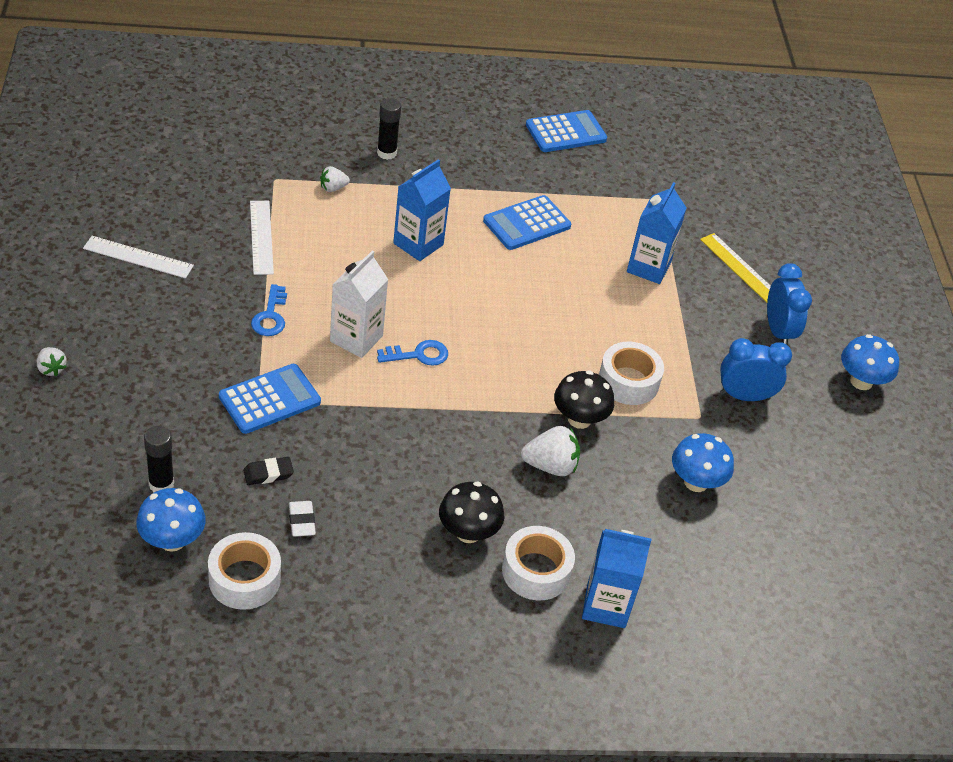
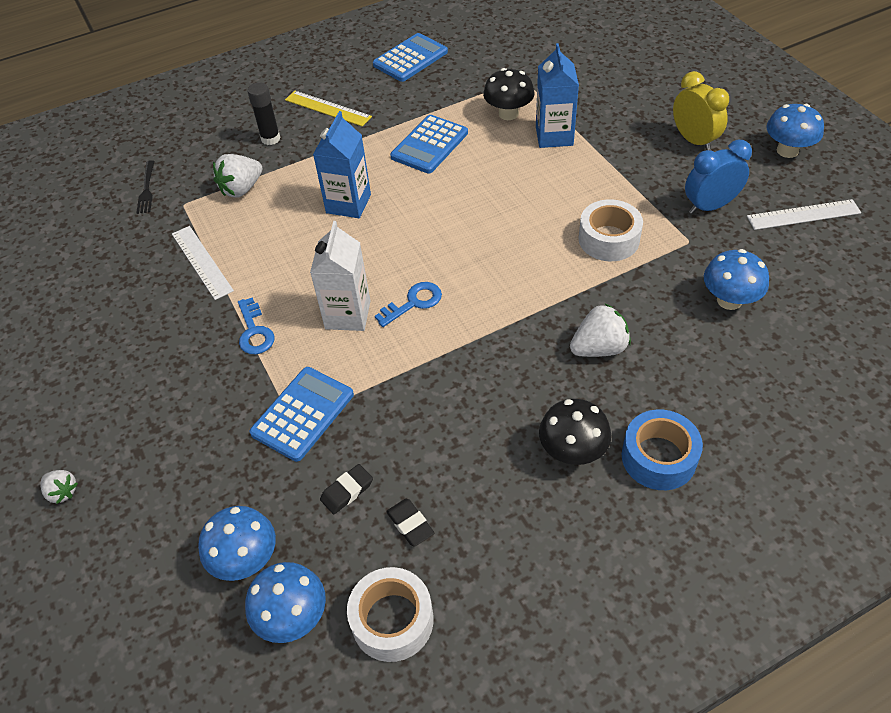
camera: 15 degrees left, 5 degrees up
(138, 257) = (92, 335): white ruler -> white ruler (803, 215)
(161, 484) = (246, 559): black glue stick -> blue mushroom
(251, 151) = (147, 189): none -> black fork
(301, 521) = (410, 524): white eraser -> black eraser
(333, 188) = (241, 189): white strawberry -> white strawberry, size x1.68
(536, 571) = (658, 457): white tape -> blue tape
(579, 419) = (592, 293): black mushroom -> black mushroom (508, 114)
(606, 606) = (743, 458): blue carton -> none
(740, 268) = (625, 104): yellow ruler -> yellow ruler (327, 108)
(778, 331) = (694, 140): blue clock -> yellow clock

